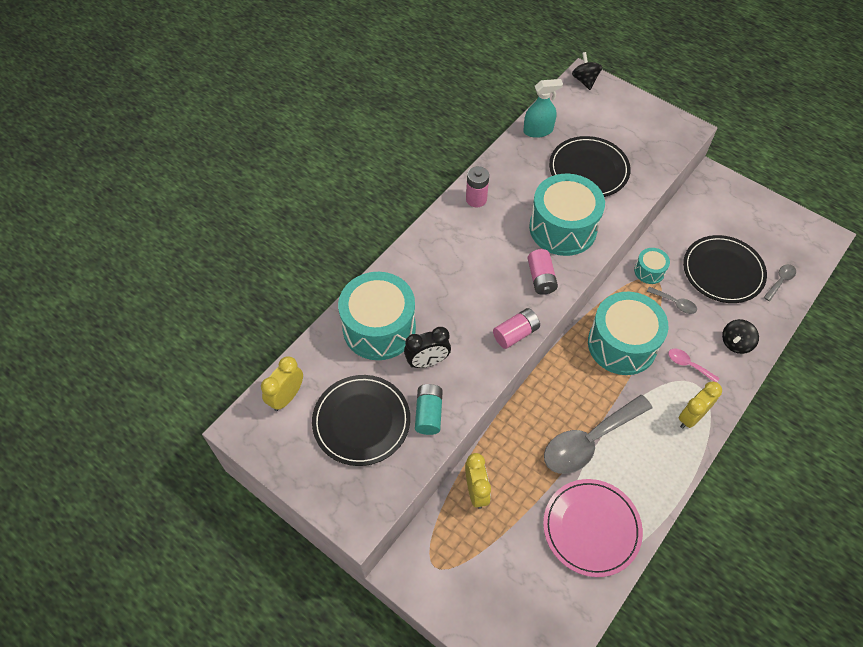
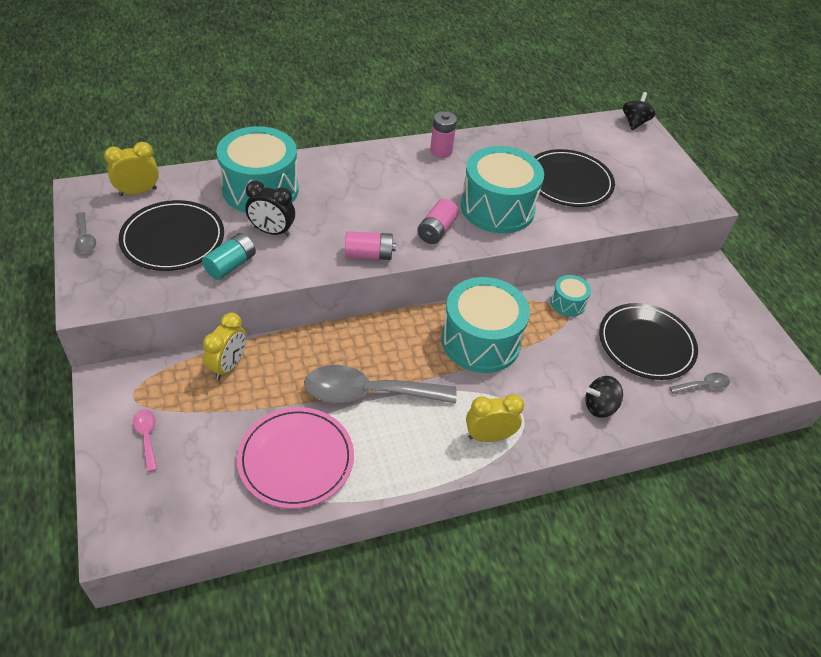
camera: 30 degrees right, 10 degrees down
(538, 130) = (550, 134): turquoise spray bottle -> none
(674, 303) = (567, 340): grey spoon -> grey spoon (85, 238)
(688, 365) = (530, 394): pink spoon -> pink spoon (147, 437)

